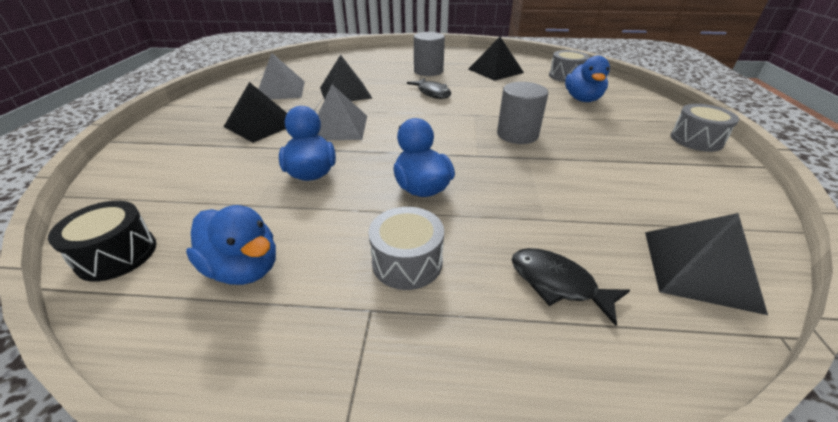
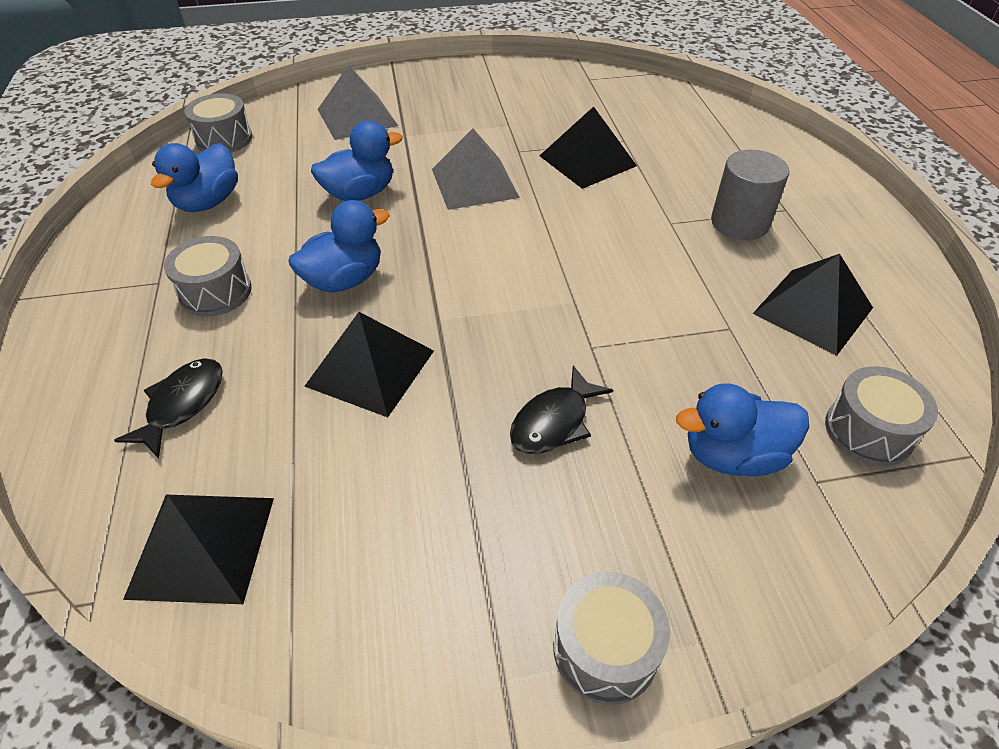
camera: 75 degrees right, 10 degrees up
(117, 254) = (224, 139): black drum -> grey drum
(261, 125) = (458, 128): black pyramid -> black pyramid (370, 368)
(280, 90) = (564, 108): grey pyramid -> grey pyramid (357, 117)
(432, 93) = (638, 243): black fish -> black fish (554, 422)
(517, 134) = (519, 358): grey cylinder -> none

